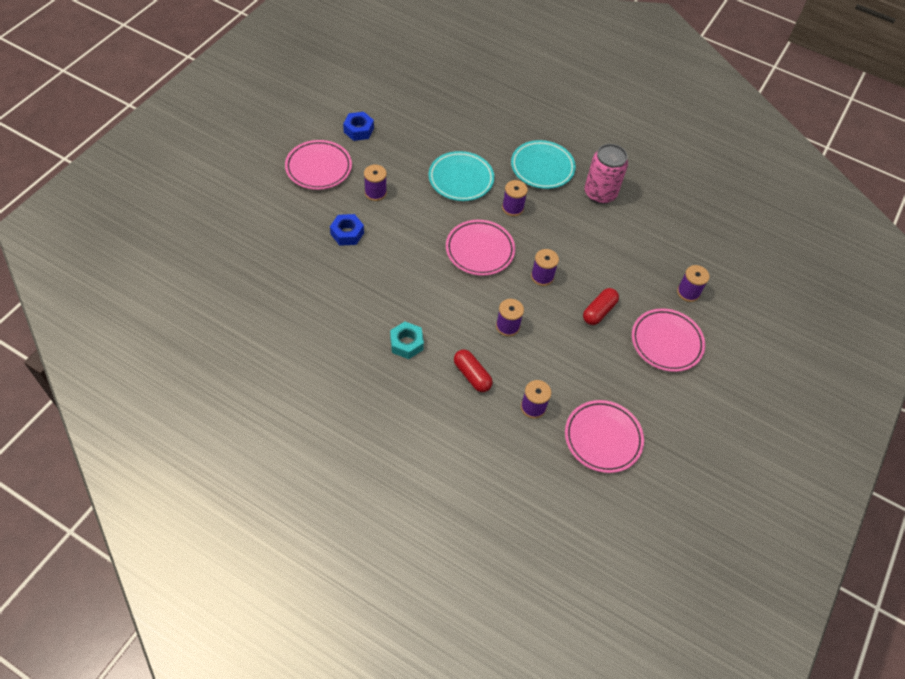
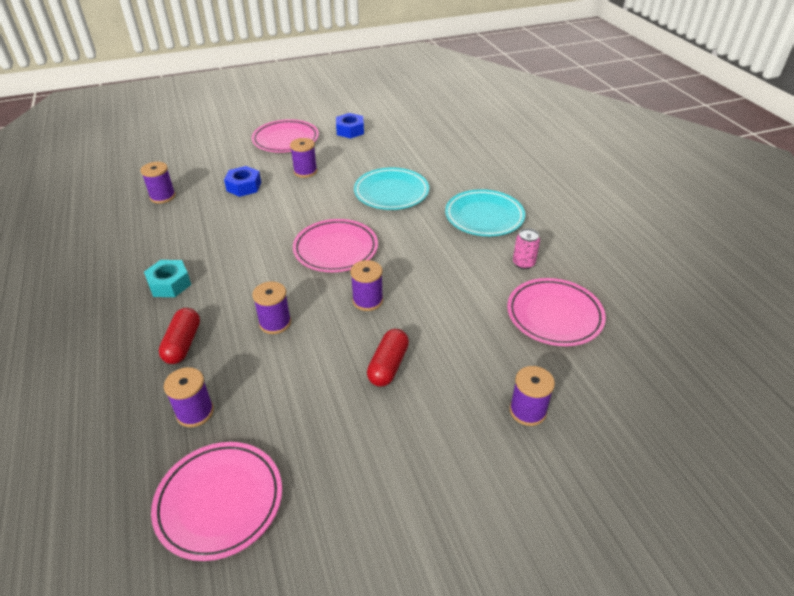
camera: 45 degrees right, 15 degrees down
(512, 208) = (412, 233): purple spool -> purple spool (162, 196)
(599, 311) = (388, 365): red capsule -> red capsule turned 60 degrees counterclockwise
(600, 193) = (523, 263): pink can -> pink can, size x0.50
(666, 342) = (433, 448): pink plate -> pink plate (554, 315)

